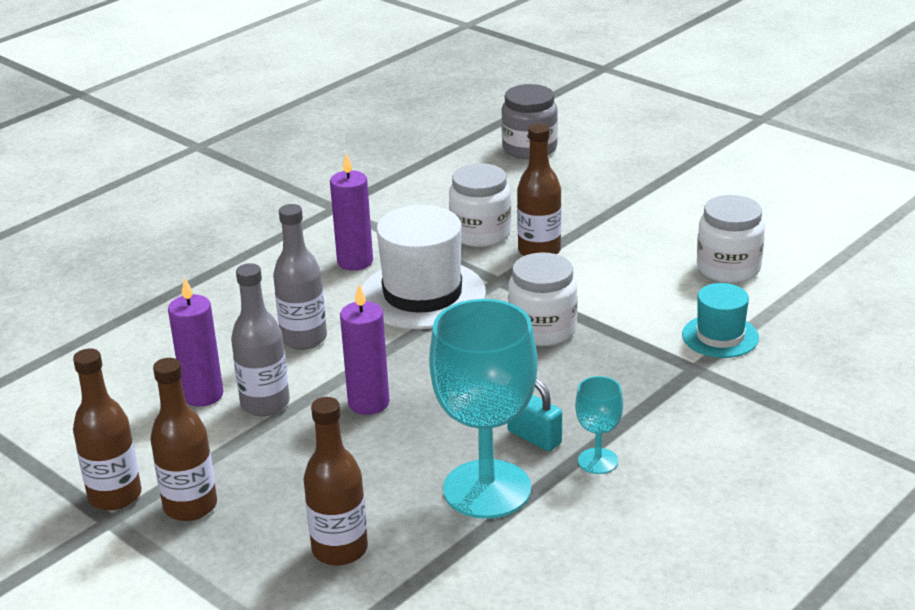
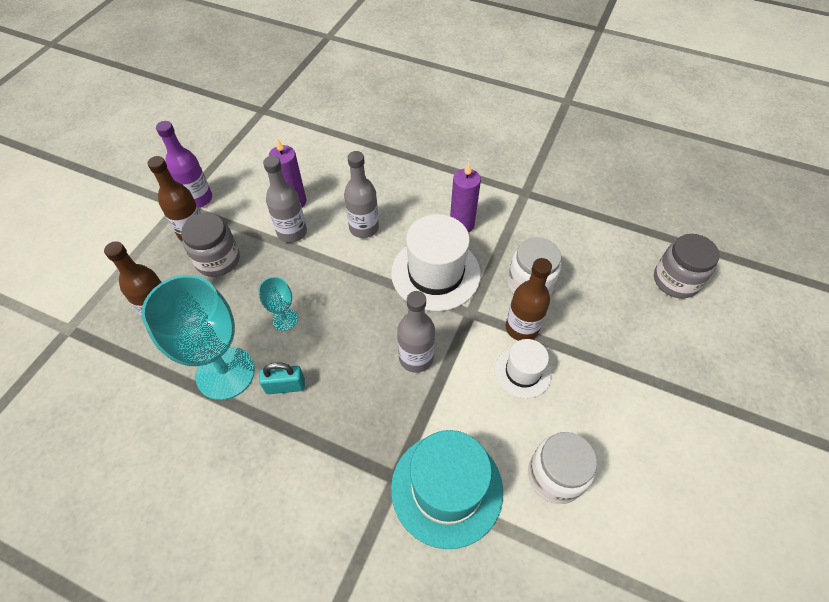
camera: 70 degrees right, 25 degrees up
(115, 496) = (198, 199): brown bottle -> purple bottle
(269, 482) = (218, 260): none -> grey jar
(368, 403) = (304, 282): purple candle -> none
(534, 437) = (285, 386): turquoise padlock -> turquoise padlock turned 60 degrees clockwise
(542, 329) = (416, 358): white jar -> grey bottle
(597, 262) = (522, 372): none -> white hat
(598, 461) = (265, 433): turquoise goblet -> turquoise goblet (285, 319)
(720, 336) = (447, 489): turquoise hat -> turquoise hat, size x1.76

